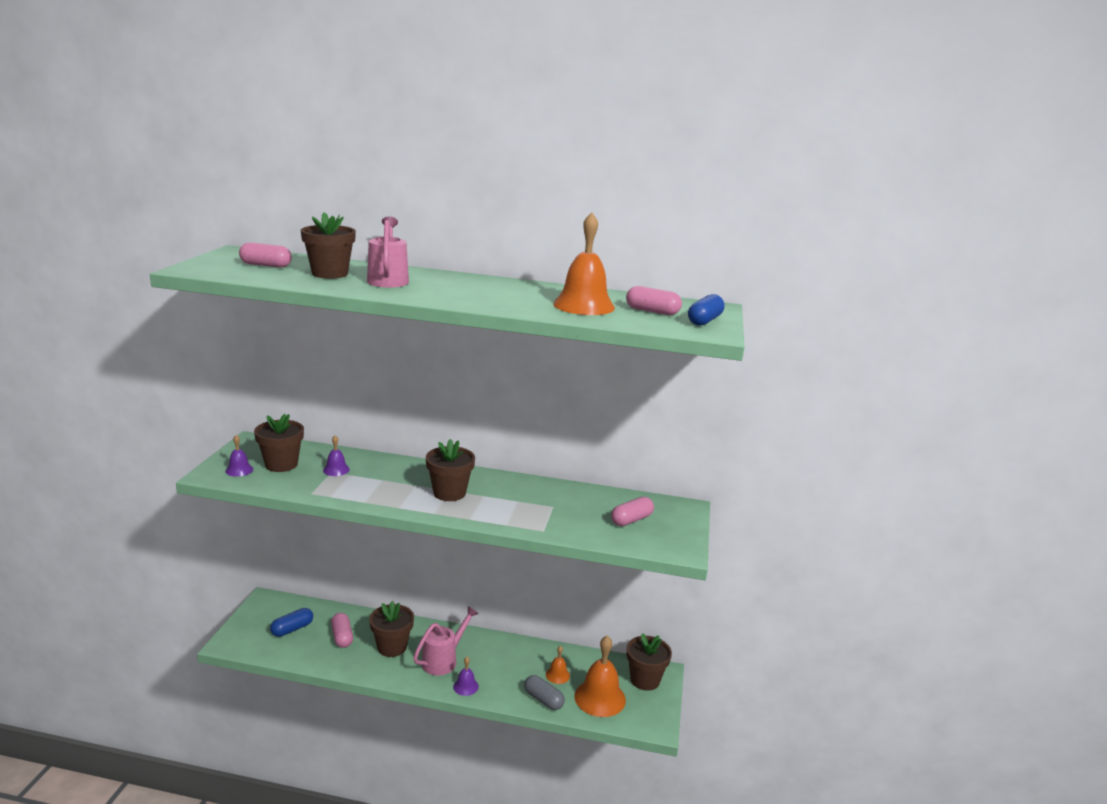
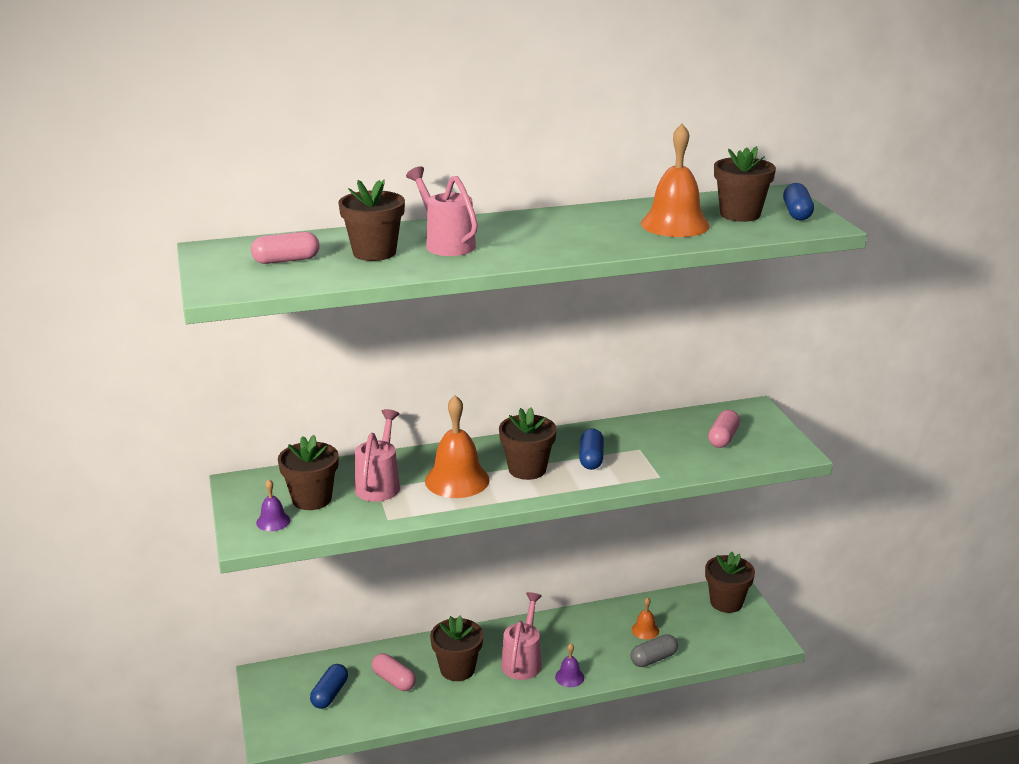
camera: 25 degrees left, 5 degrees up
(336, 470) = (379, 484): purple bell -> pink watering can
(506, 501) = (591, 458): none -> blue capsule
(543, 699) = (653, 658): grey capsule -> grey capsule turned 45 degrees counterclockwise
(600, 698) = (702, 635): orange bell -> orange bell (457, 480)
(652, 311) = (740, 214): pink capsule -> brown flower pot

